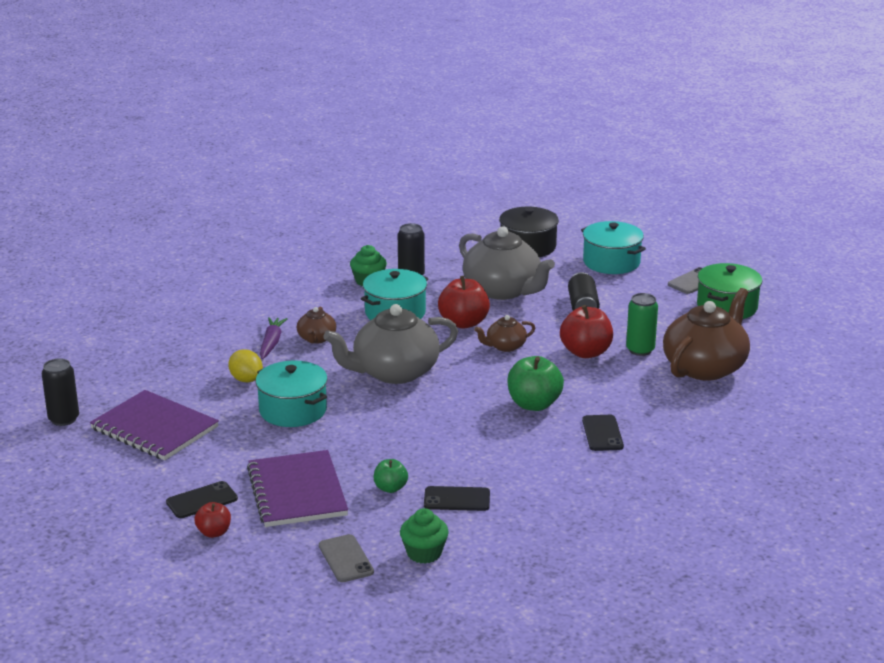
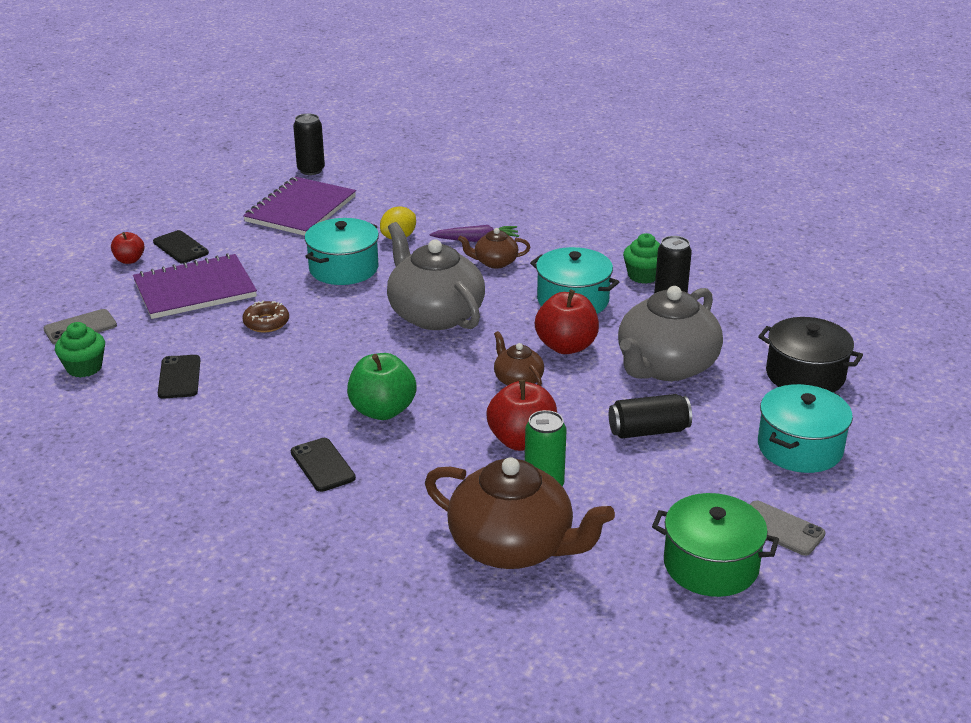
camera: 80 degrees right, 5 degrees up
(377, 453) = (266, 323): none -> brown donut
(390, 488) = (200, 337): green apple -> none
(602, 433) = (322, 465): black phone -> black phone turned 75 degrees clockwise

